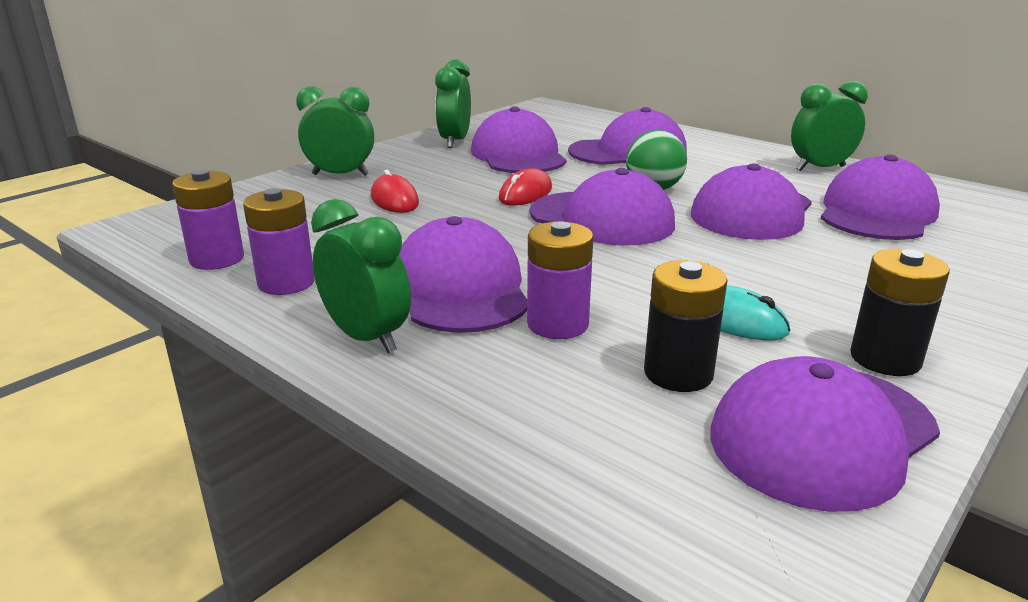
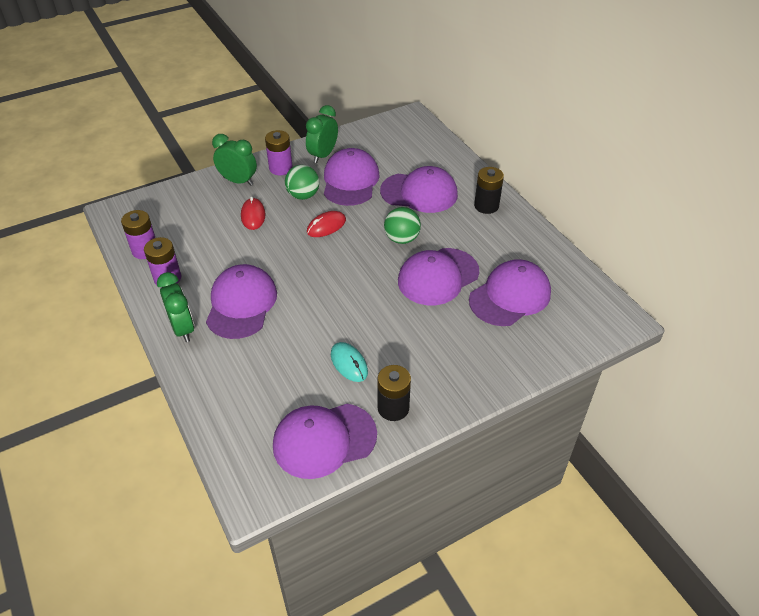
camera: 20 degrees right, 20 degrees up
(459, 174) = (303, 195): none -> green ball
(557, 324) = (268, 343): purple battery -> purple battery (280, 168)
(602, 219) = (350, 262): purple cap -> none
(678, 373) = (295, 389): black battery -> black battery (486, 206)
(820, 168) = (524, 240): green clock -> none

